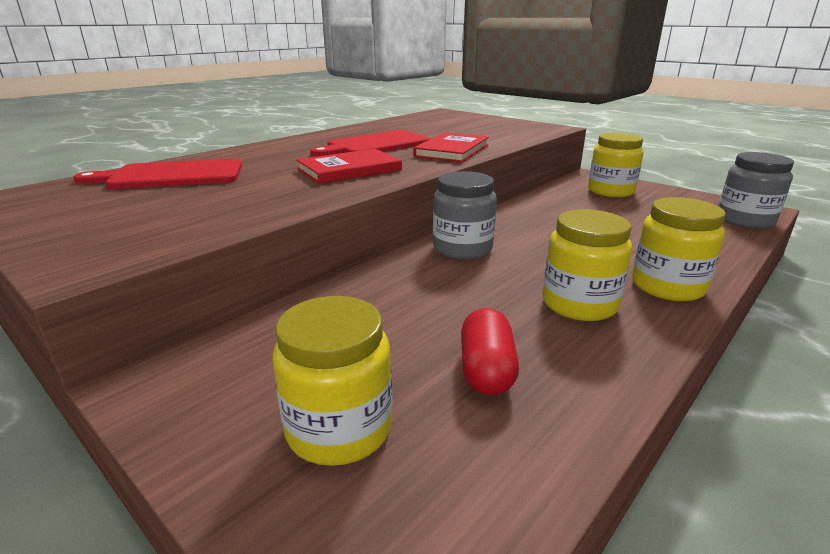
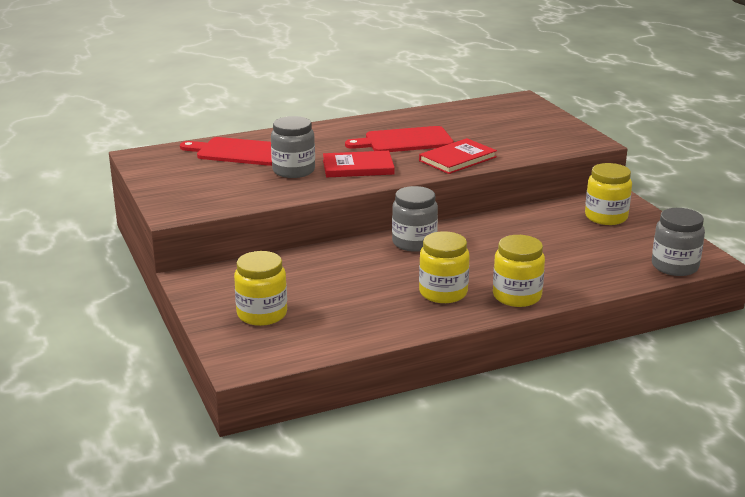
camera: 25 degrees right, 0 degrees up
(266, 183) = (293, 171): none -> grey jar
(486, 370) = (349, 310): red capsule -> none

